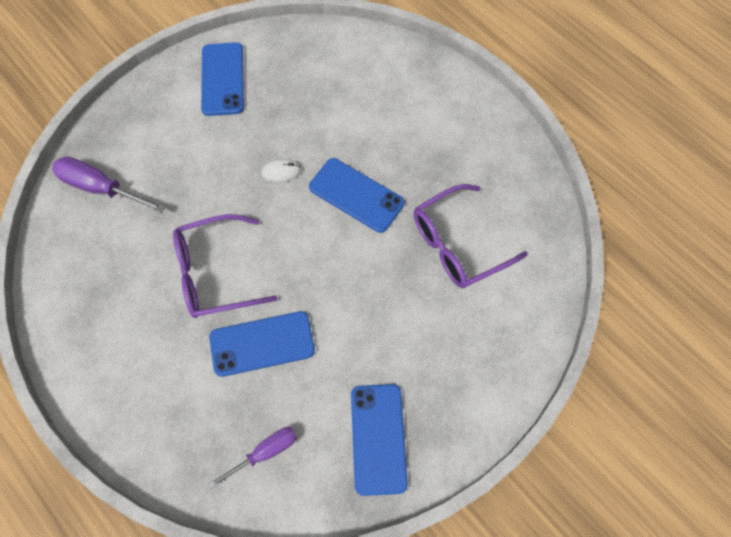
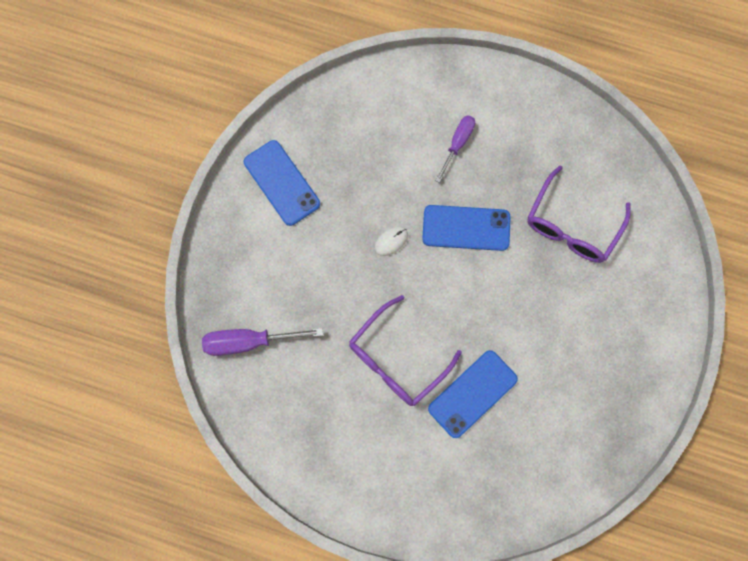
camera: 30 degrees left, 10 degrees up
(266, 452) = (529, 472): purple screwdriver -> purple screwdriver (458, 143)
(378, 438) = (604, 413): blue phone -> none

